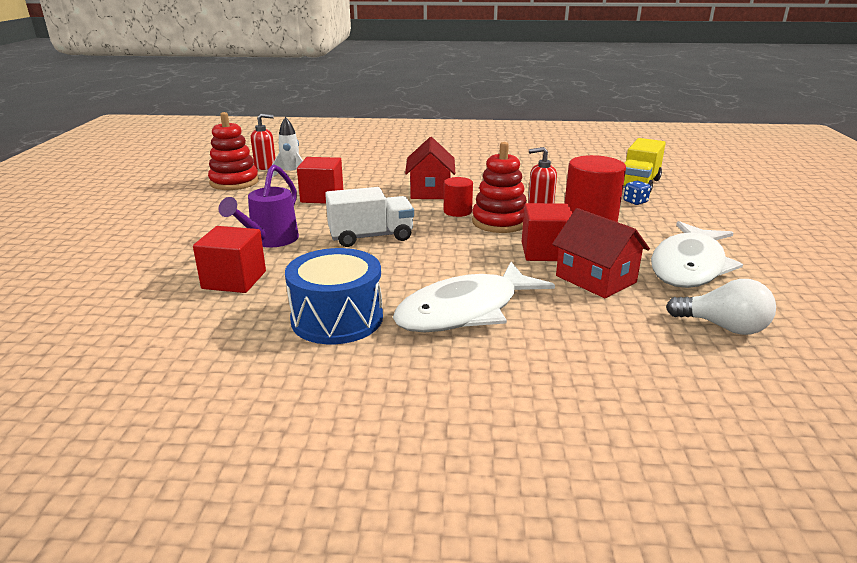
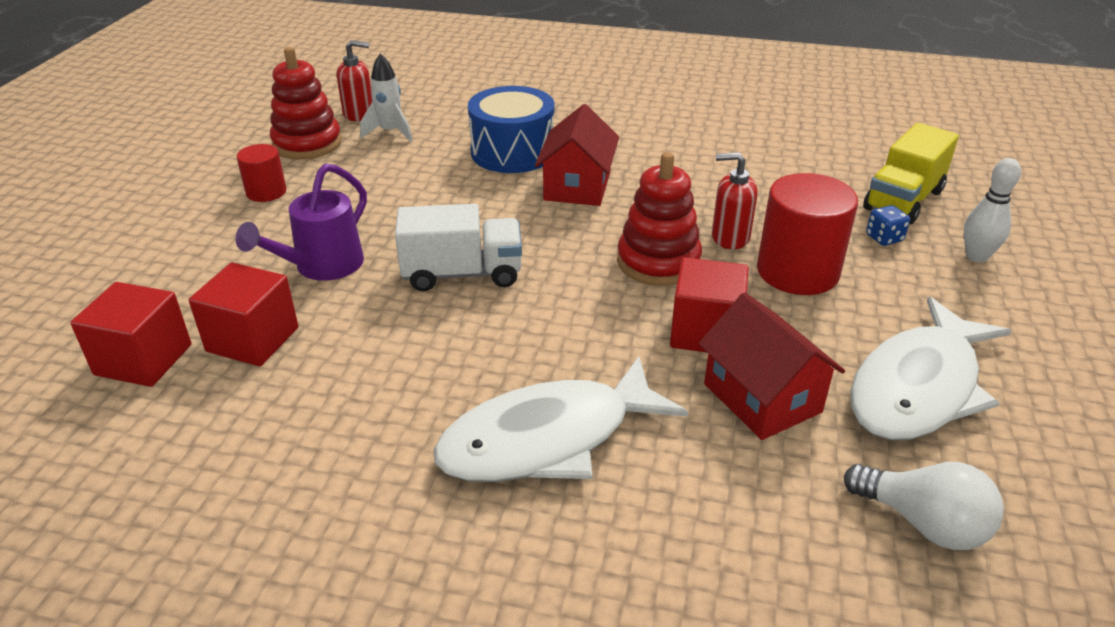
camera: 10 degrees right, 10 degrees up
(322, 197) = (419, 185): red cube -> red cube (143, 359)
(337, 318) = (366, 431): blue drum -> blue drum (512, 152)
(457, 211) = (603, 233): red cylinder -> red cylinder (266, 192)
(694, 206) = (976, 256): none -> white bowling pin

